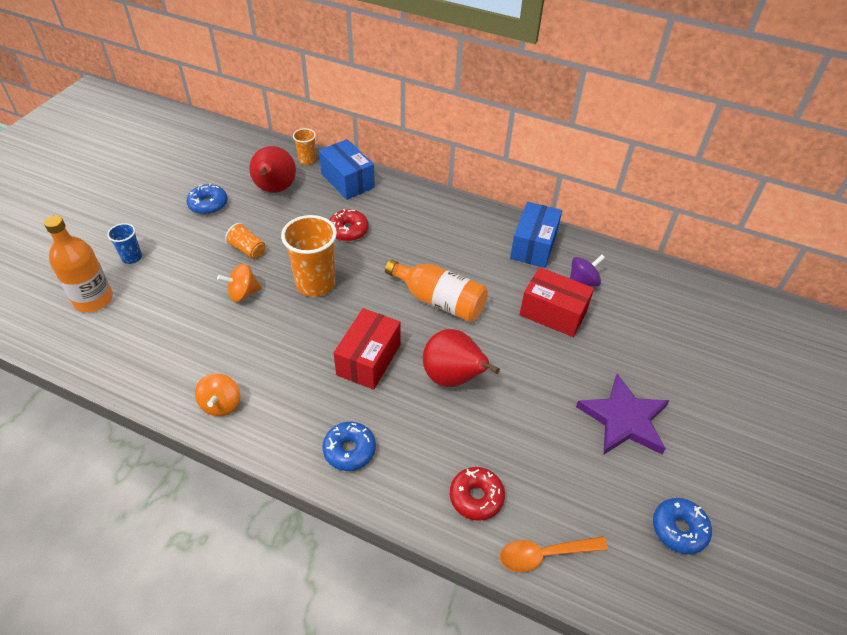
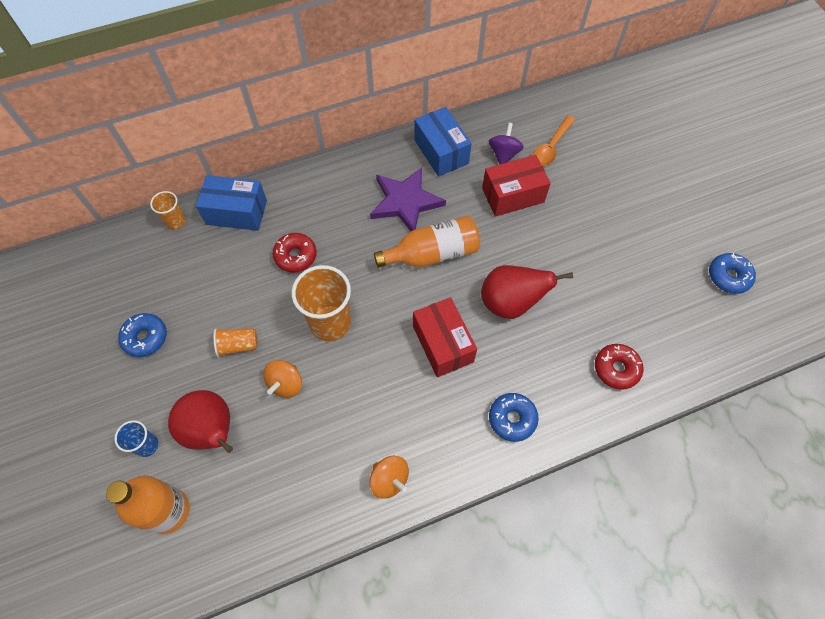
camera: 45 degrees left, 15 degrees up
(275, 190) = (186, 273): red pear -> red pear (212, 431)
(544, 555) = (687, 364): orange spoon -> orange spoon (551, 147)
(624, 419) = (632, 233): purple star -> purple star (405, 202)

